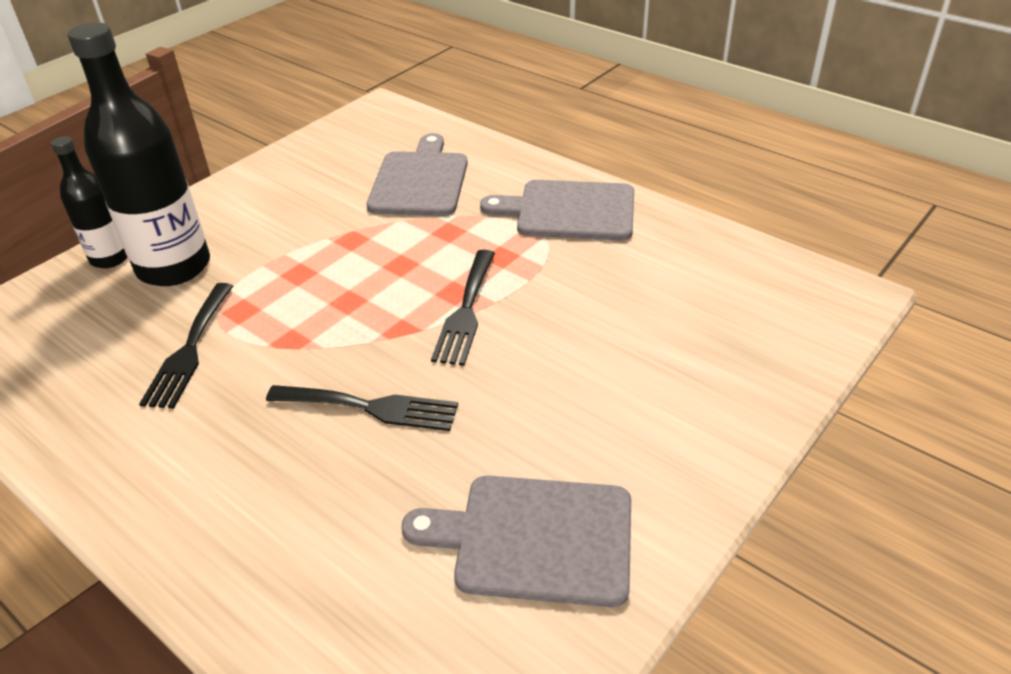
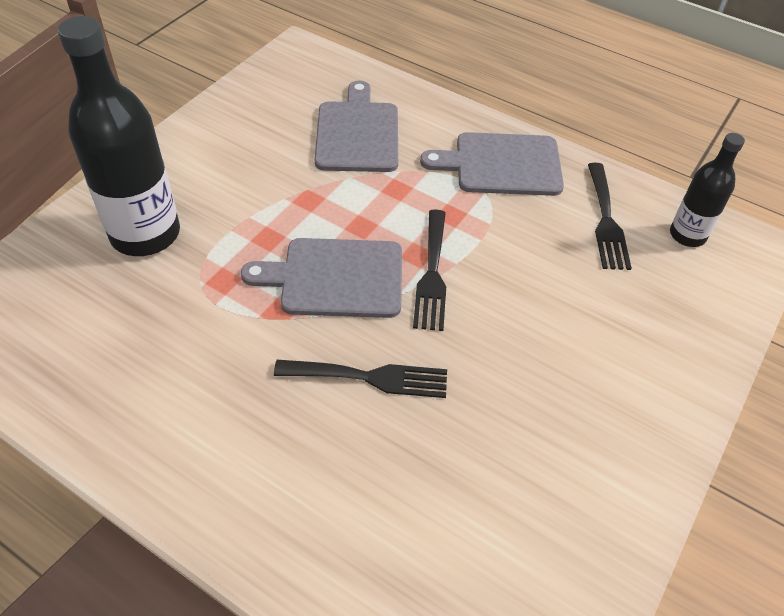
camera: 10 degrees left, 10 degrees up
(110, 258) = (79, 225): black bottle -> black bottle (687, 235)
(189, 350) = (186, 324): black fork -> black fork (606, 221)
(535, 538) = (541, 498): grey cutting board -> grey cutting board (335, 278)

